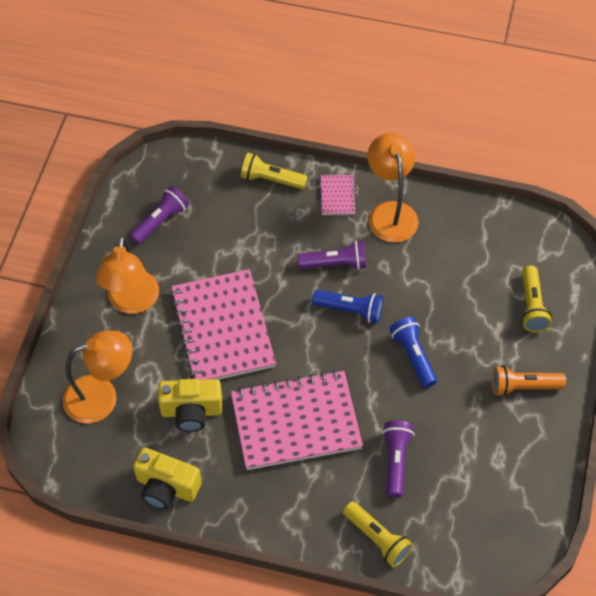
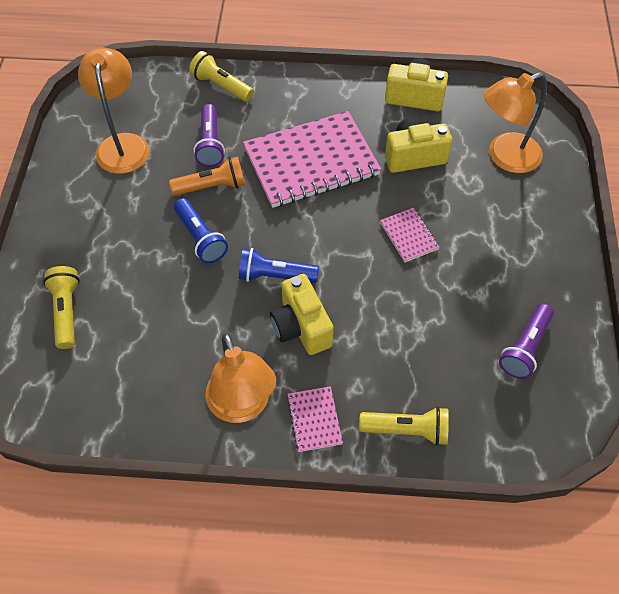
camera: 170 degrees right, 0 degrees up
(132, 302) = (516, 248): orange lamp -> orange lamp (122, 144)
(223, 328) = (409, 236): pink notebook -> pink notebook, size x0.44
(335, 264) = (301, 327): purple flashlight -> yellow camera
(523, 386) = (83, 225): orange flashlight -> orange flashlight (212, 186)

